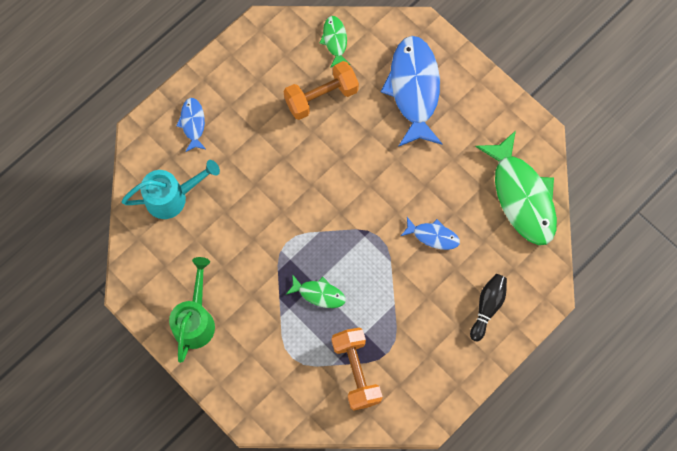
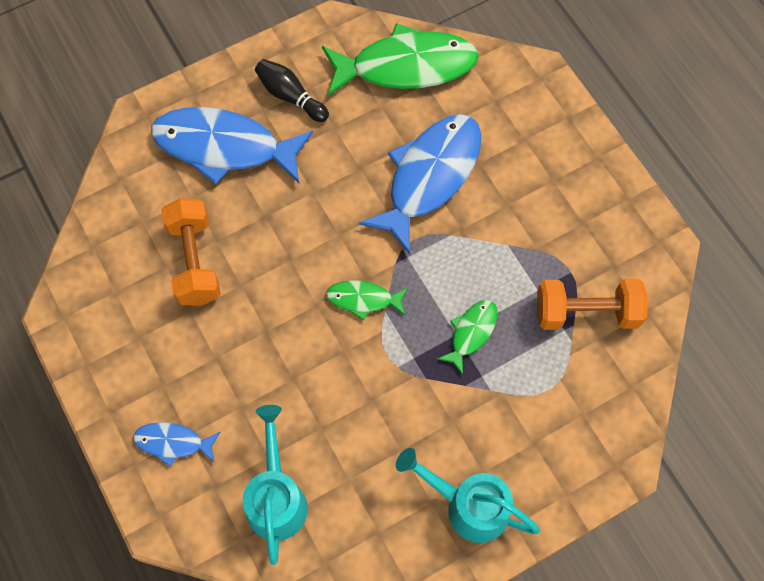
camera: 75 degrees left, 5 degrees down
(195, 320) = (468, 506): green watering can -> turquoise watering can
(335, 40) = (119, 224): green fish -> green fish (363, 299)
(433, 236) = (429, 177): blue fish -> blue fish, size x2.09
(487, 307) = (537, 141): black bowling pin -> black bowling pin (290, 96)

